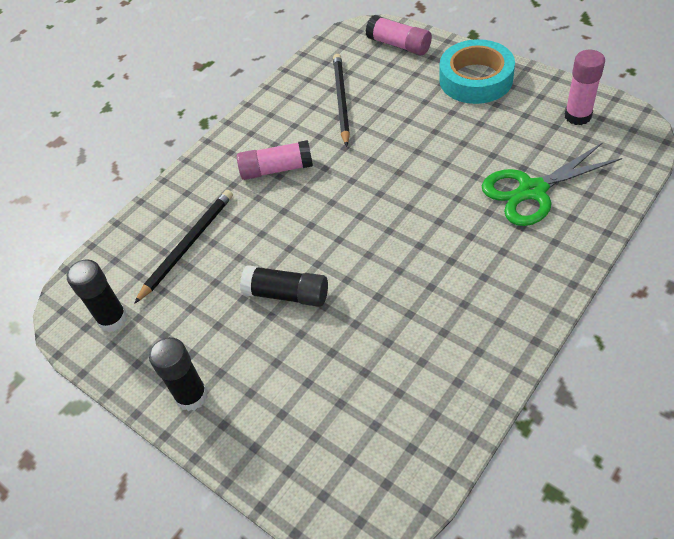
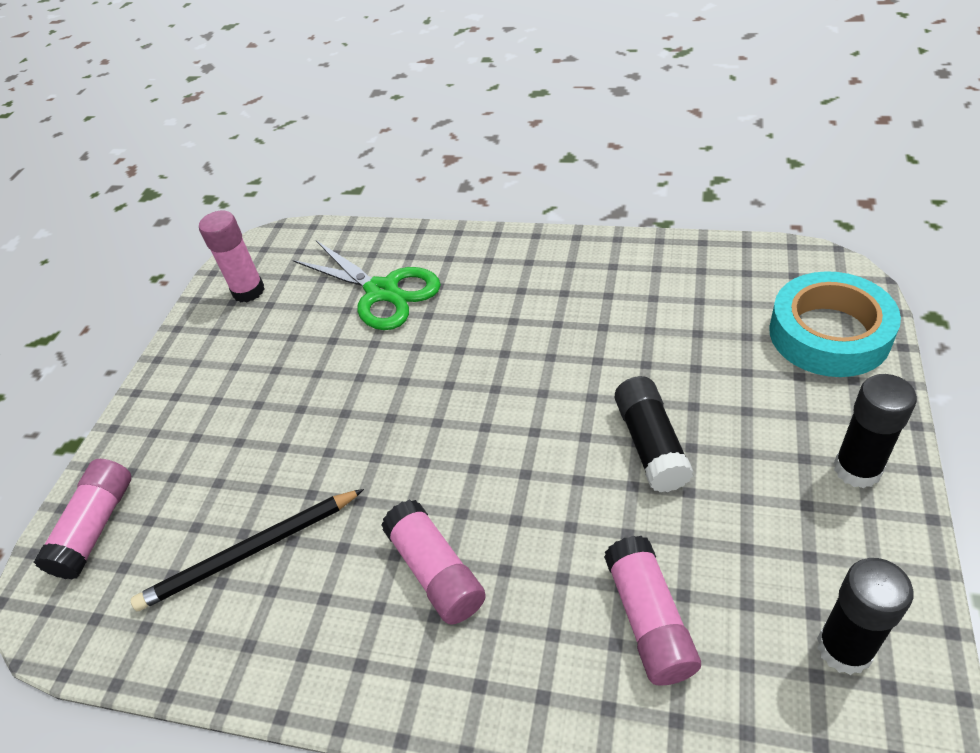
camera: 115 degrees left, 5 degrees down
(187, 246) = (649, 620): black pencil -> pink glue stick
(476, 79) = (184, 401): turquoise tape -> turquoise tape (829, 334)

